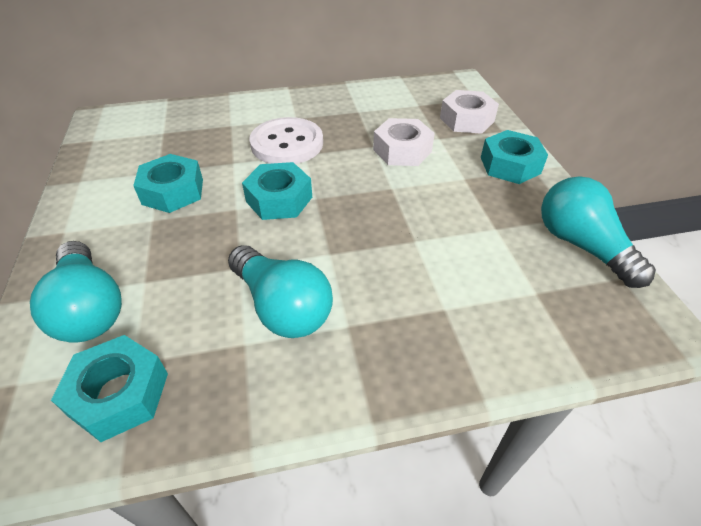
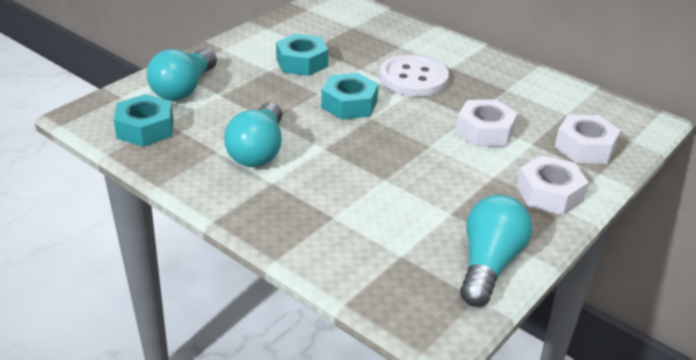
camera: 50 degrees right, 10 degrees down
(510, 165) = (549, 194): turquoise nut -> white nut

